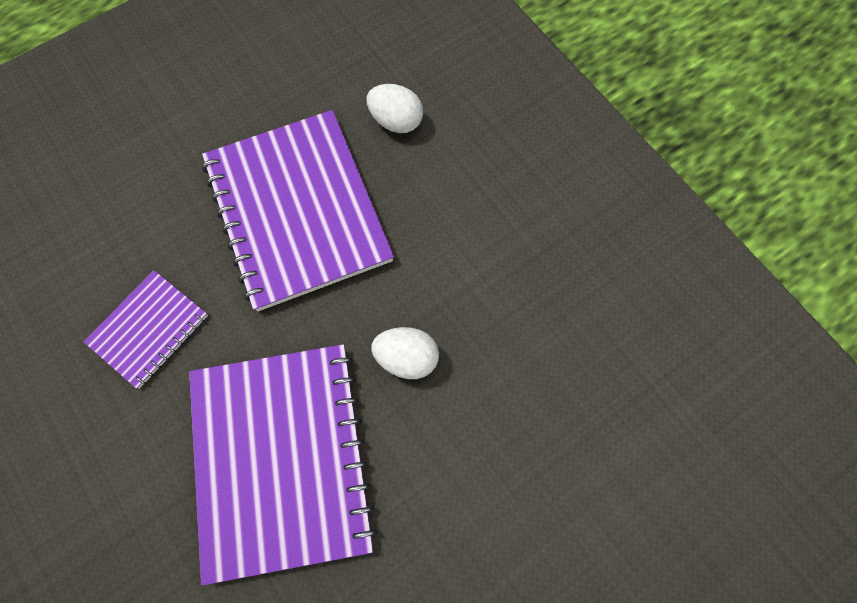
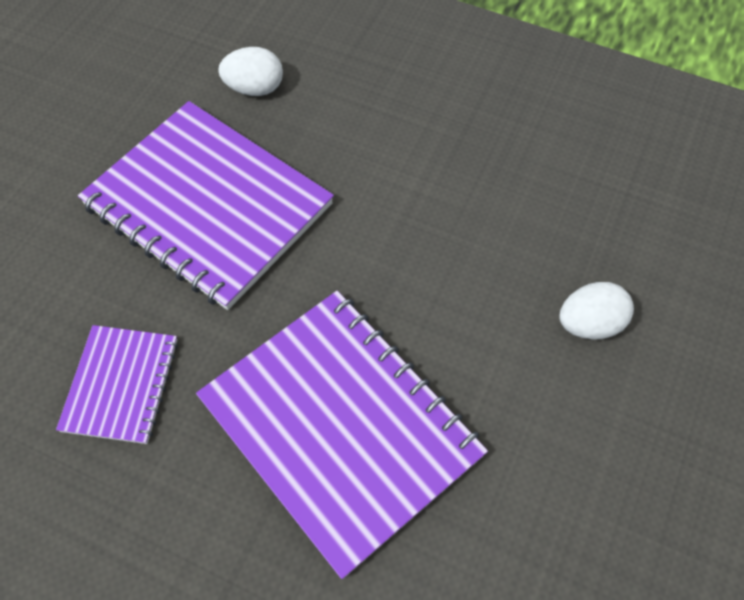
camera: 30 degrees left, 10 degrees down
(406, 358) = (401, 278): white egg -> white egg (589, 324)

